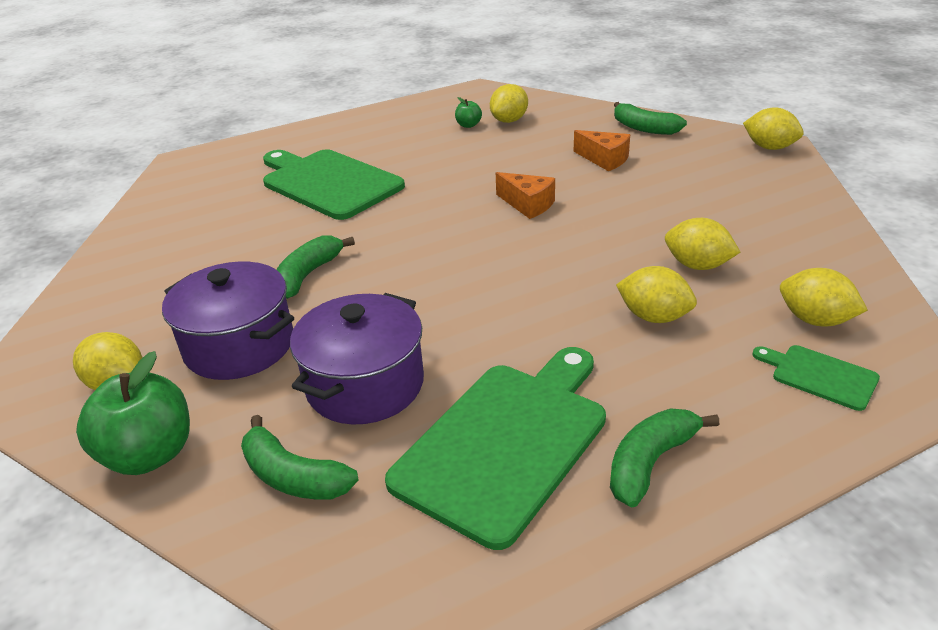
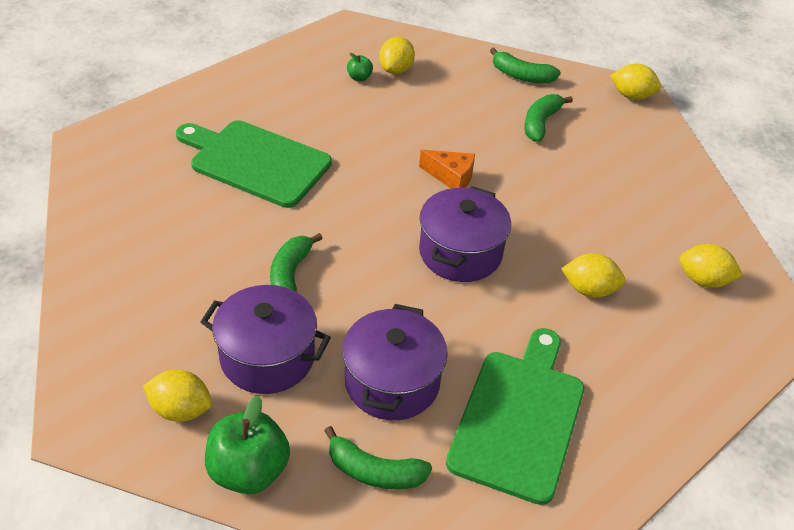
camera: 20 degrees left, 10 degrees up
(507, 270) = (460, 253): none -> purple pot
(604, 159) = (499, 117): orange cheese -> none
(650, 462) = (623, 420): green banana -> green banana (540, 123)
(697, 265) = (607, 234): yellow lemon -> none
(820, 376) = (716, 331): green cutting board -> none

